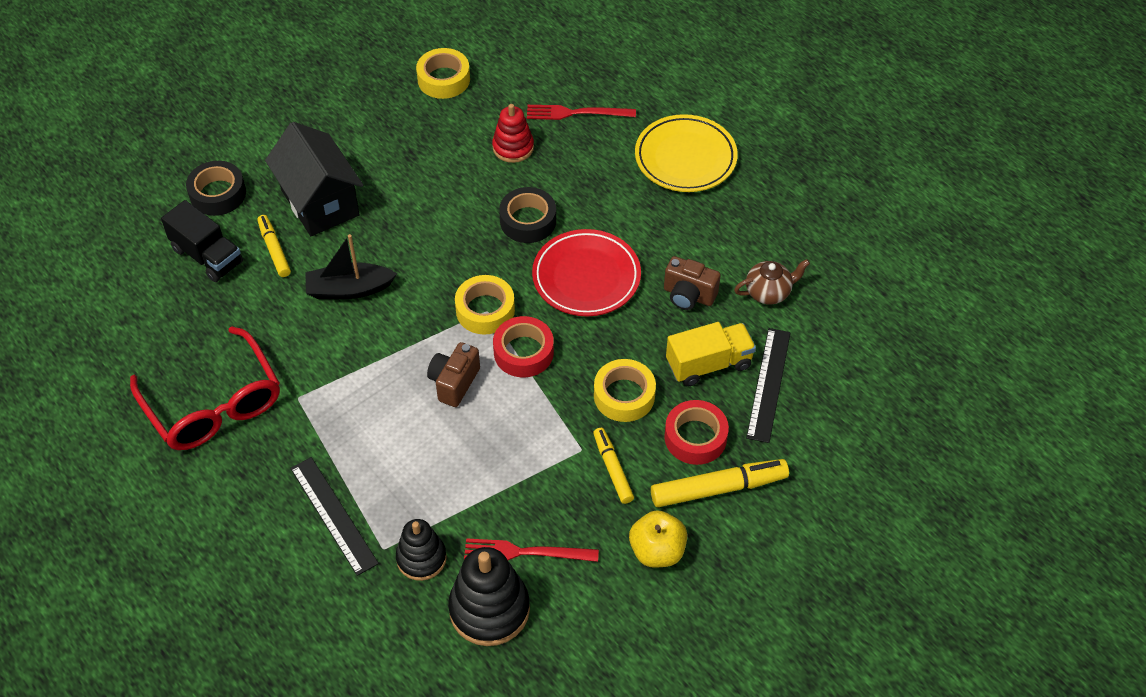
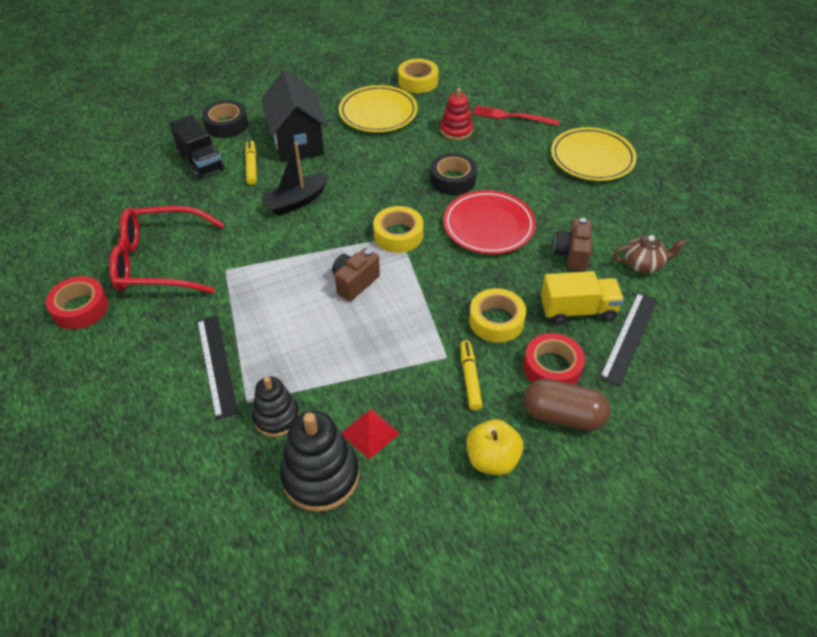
camera: 15 degrees right, 5 degrees down
(214, 404) = (159, 261): red glasses -> red glasses turned 105 degrees clockwise
(349, 289) = (296, 201): black boat -> black boat turned 45 degrees counterclockwise
(407, 139) = (378, 113): none -> yellow plate
(523, 352) = (420, 271): red tape -> red tape (80, 308)
(525, 552) = (370, 433): red fork -> red pyramid
(688, 295) = (572, 255): brown camera -> brown camera turned 60 degrees clockwise
(717, 488) = (563, 416): yellow marker -> brown capsule

